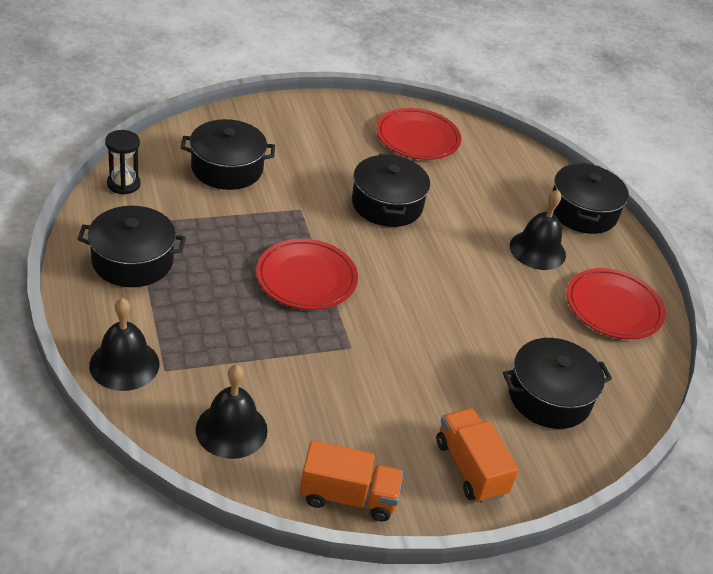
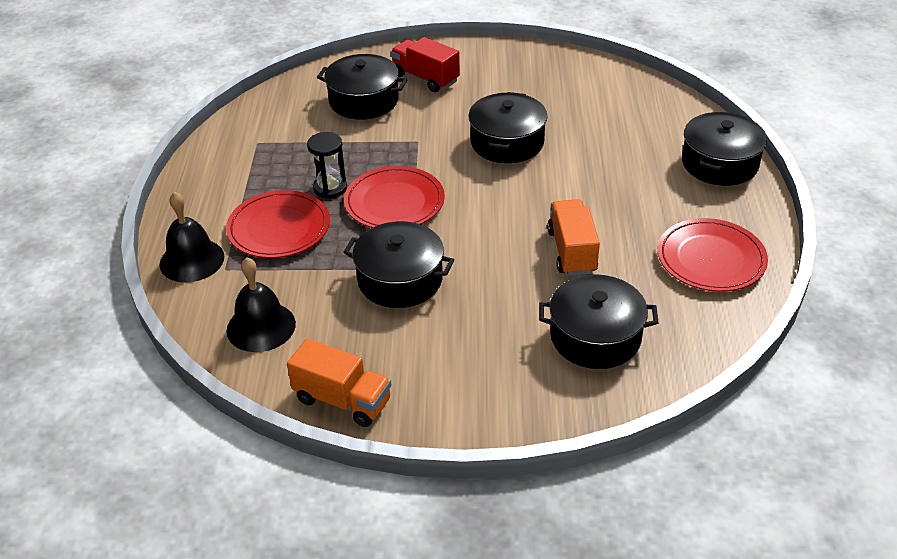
camera: 25 degrees right, 0 degrees up
(123, 184) = (262, 109): black hourglass -> black hourglass (330, 188)
(132, 260) = (240, 174): black pot -> black pot (400, 279)
(278, 140) = (425, 78): none -> red truck
(417, 138) = (568, 83): red plate -> red plate (279, 228)
(470, 468) = (478, 392): orange truck -> orange truck (572, 251)
(537, 250) = (649, 196): black bell -> none

